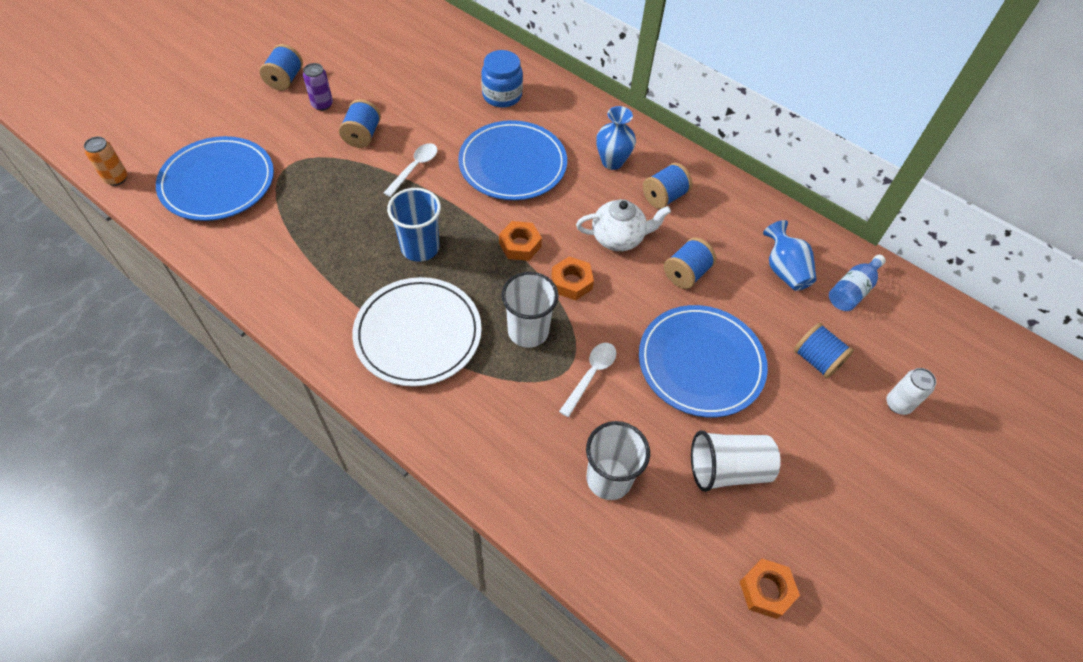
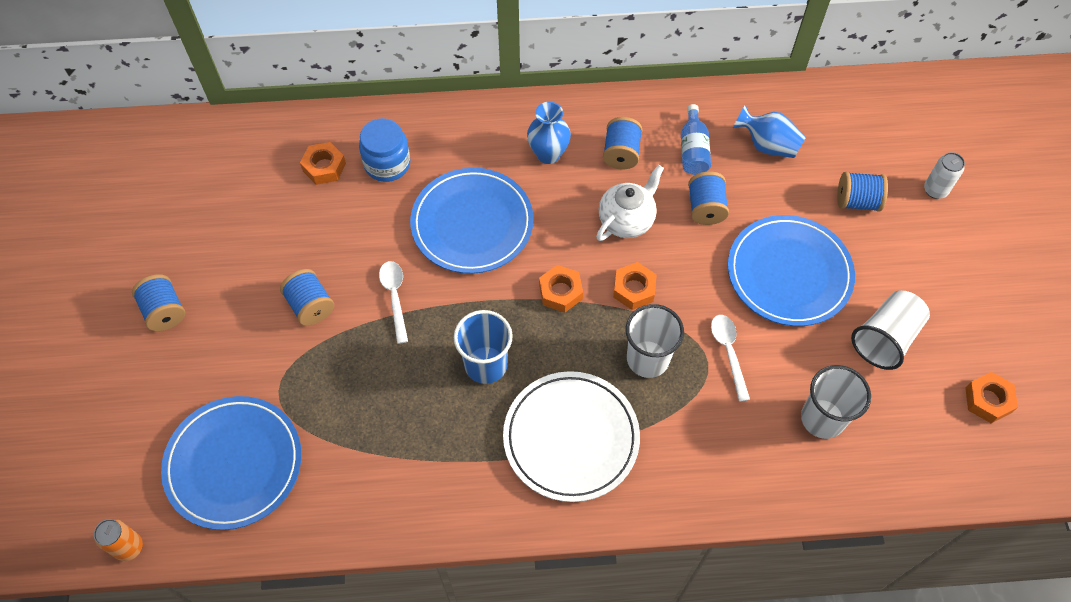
camera: 40 degrees left, 5 degrees up
(322, 104) = (234, 306): purple can -> none
(463, 71) = (324, 167): none -> orange nut
(852, 291) = (826, 123): blue bottle -> blue bottle (693, 150)

